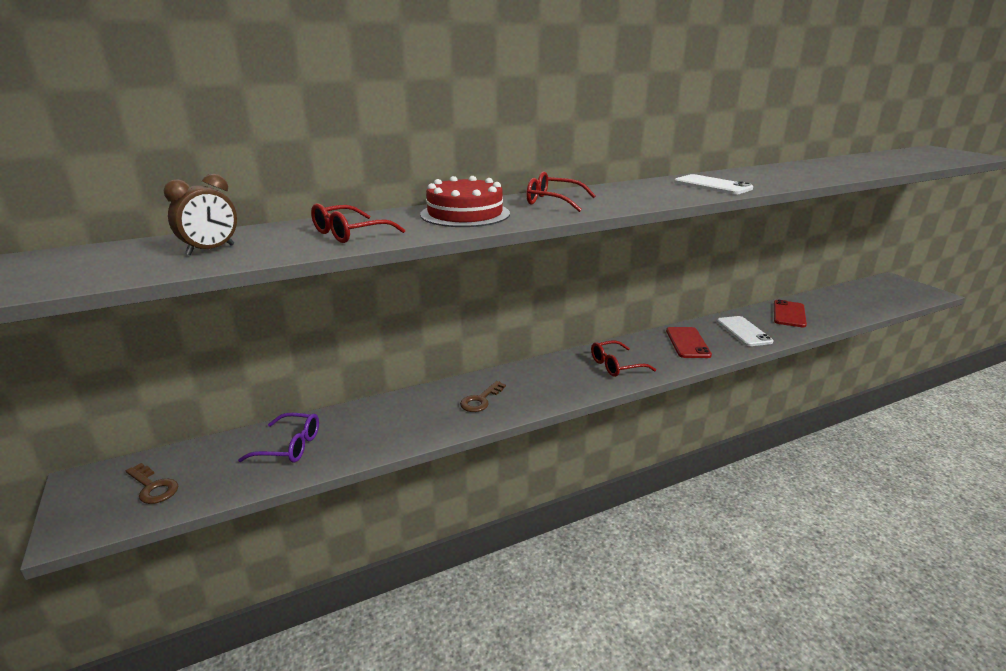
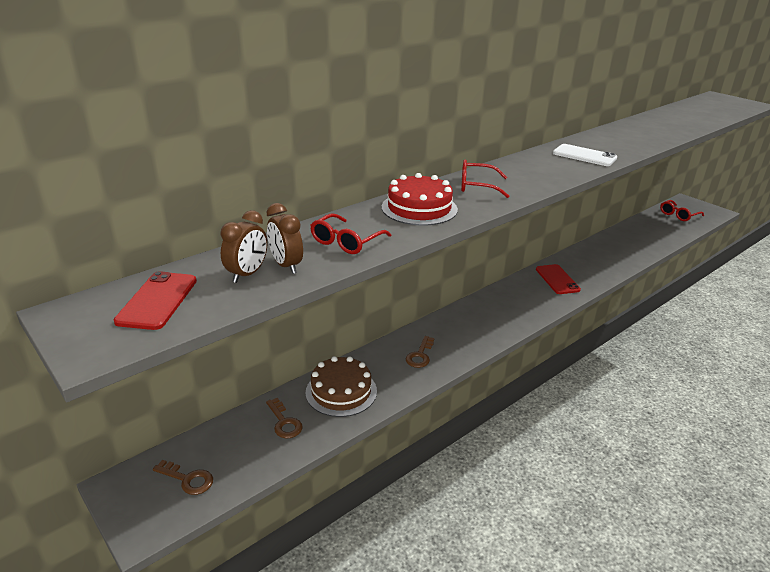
camera: 15 degrees left, 5 degrees up
(260, 246) = (286, 265): none -> brown clock
(290, 446) = (284, 422): purple glasses -> brown key
(370, 424) = (341, 391): none -> brown cake
(616, 365) = (511, 308): red glasses -> red glasses (678, 215)
(743, 331) = (594, 263): white phone -> none
(789, 314) = (622, 243): red phone -> red phone (157, 301)

